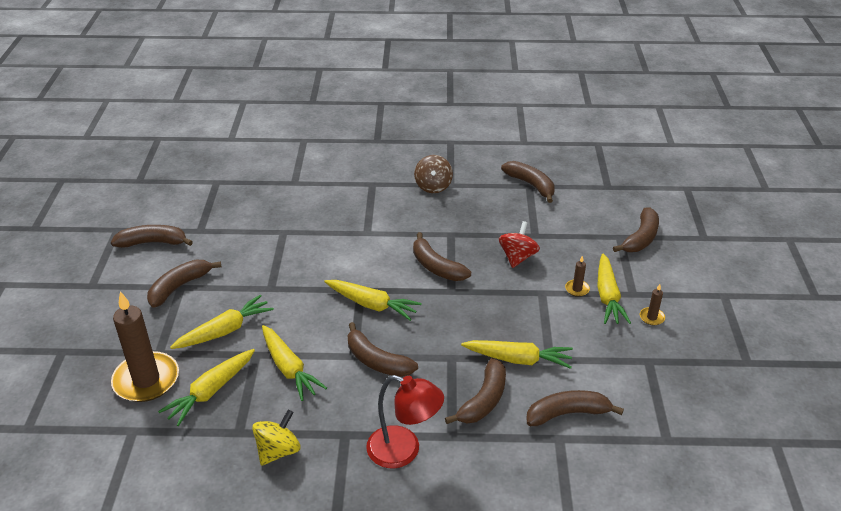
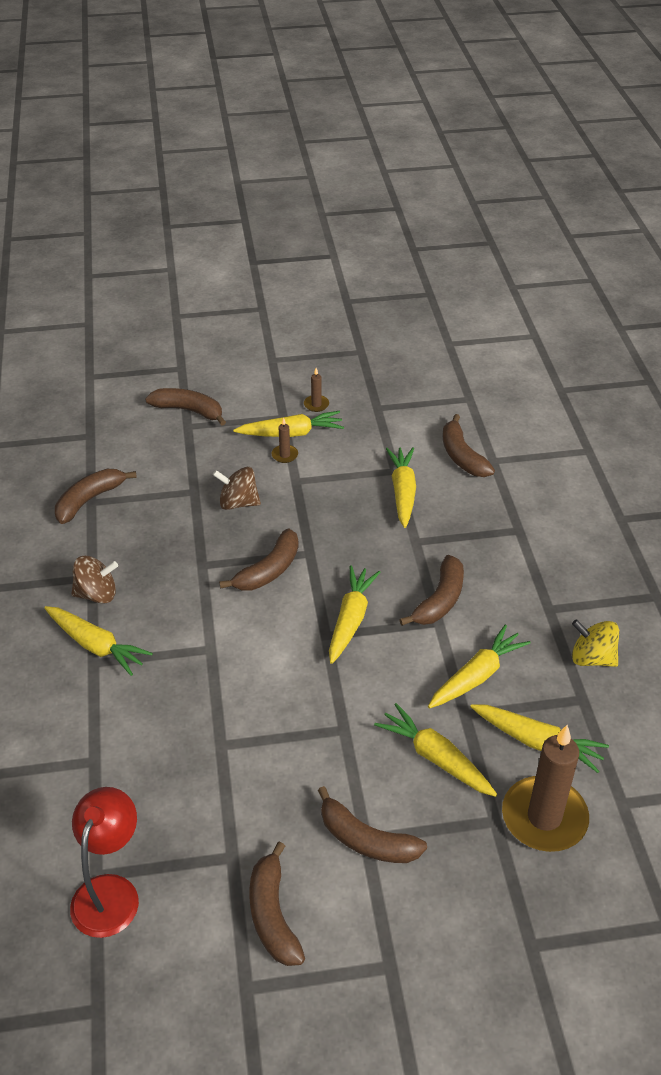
camera: 100 degrees left, 5 degrees up
(386, 185) = (96, 646): none -> yellow carrot
(404, 451) = (551, 561): red lamp -> red lamp (110, 892)
(483, 400) = (466, 512): brown banana -> none
(517, 257) = (238, 503): red spinning top -> brown spinning top

